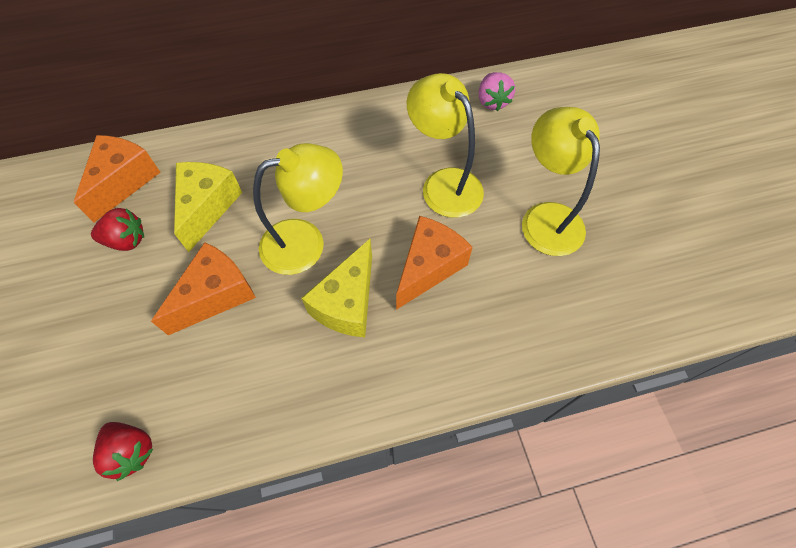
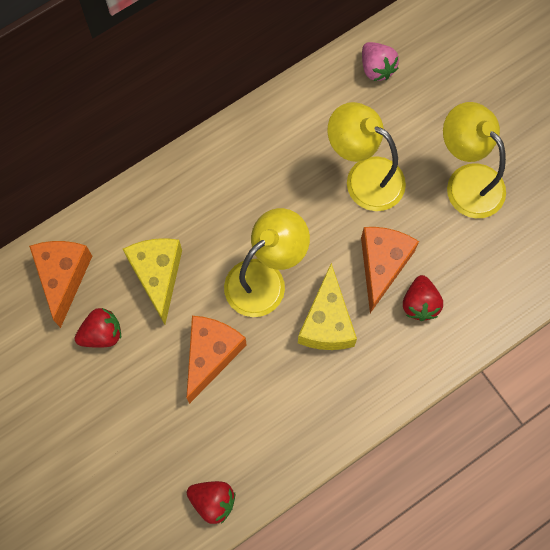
camera: 20 degrees left, 10 degrees up
(453, 317) = (420, 304): none -> red strawberry

